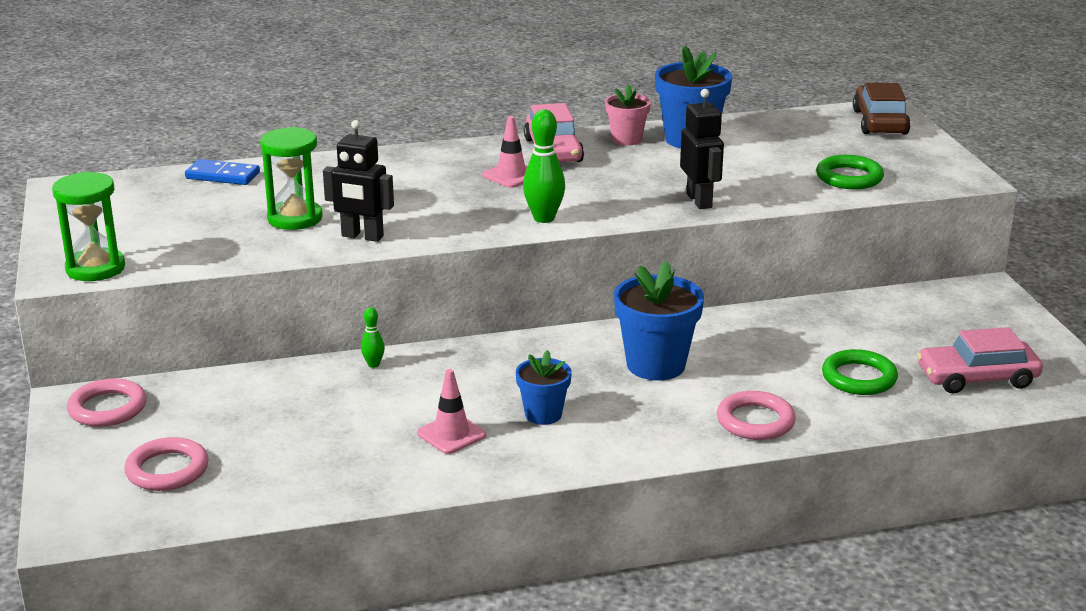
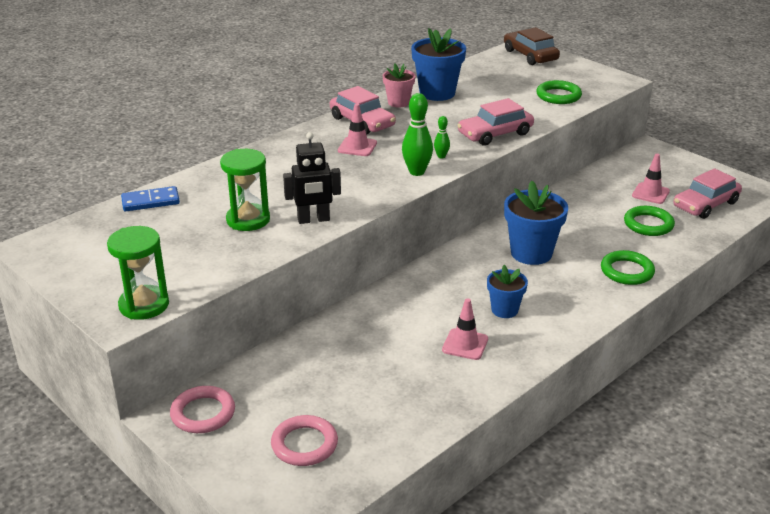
camera: 30 degrees left, 5 degrees up
(373, 364) = (357, 312): green bowling pin -> green bowling pin (441, 156)
(699, 201) = (495, 134): black robot -> pink car
(755, 421) = (627, 271): pink ring -> green ring
(912, 343) = (650, 193): none -> pink traffic cone

